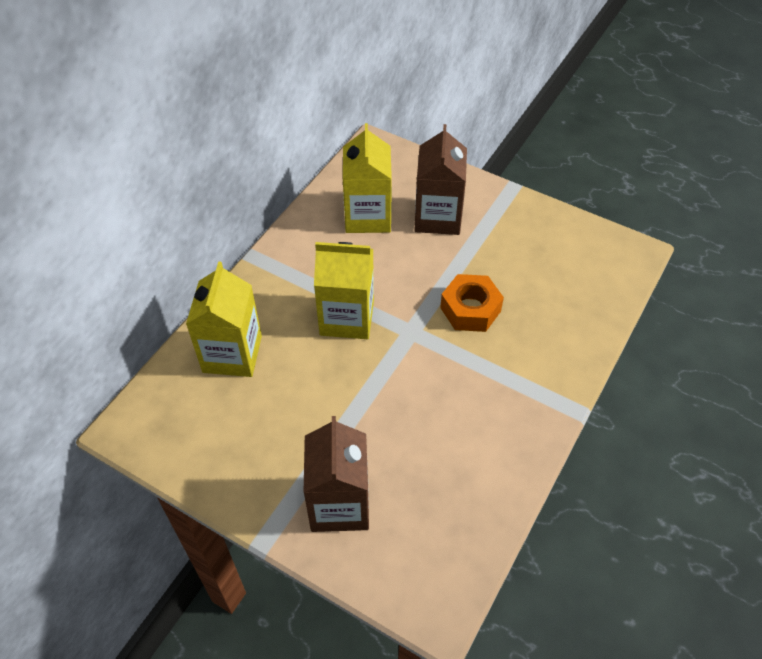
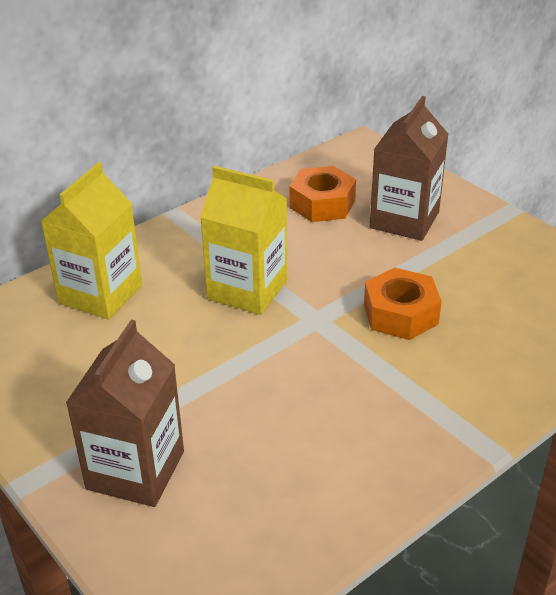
camera: 20 degrees right, 15 degrees down
(368, 216) = (322, 204): yellow carton -> orange nut

